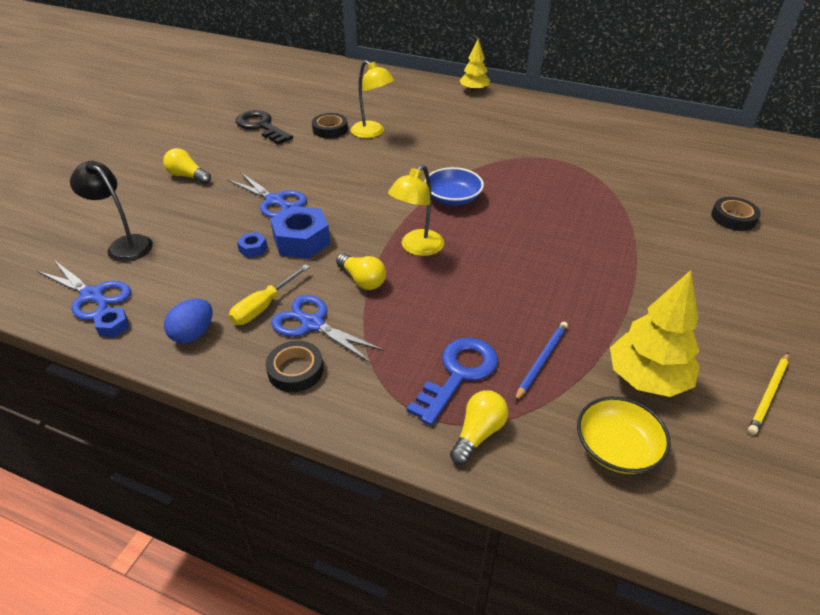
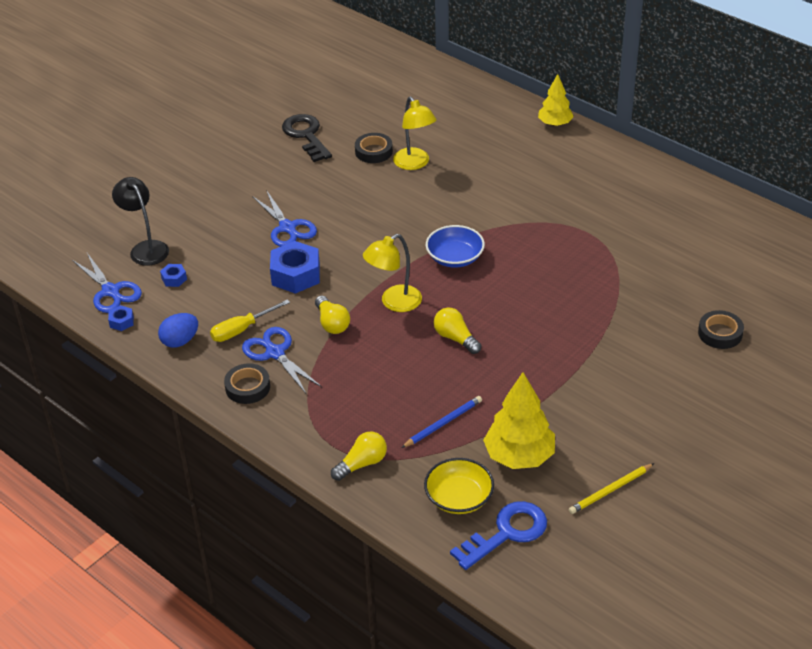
camera: 20 degrees right, 0 degrees up
(188, 176) = (217, 185): yellow light bulb -> yellow light bulb (455, 338)
(253, 249) = (251, 274): blue nut -> blue nut (174, 279)
(458, 374) = (371, 418): blue key -> blue key (506, 533)

